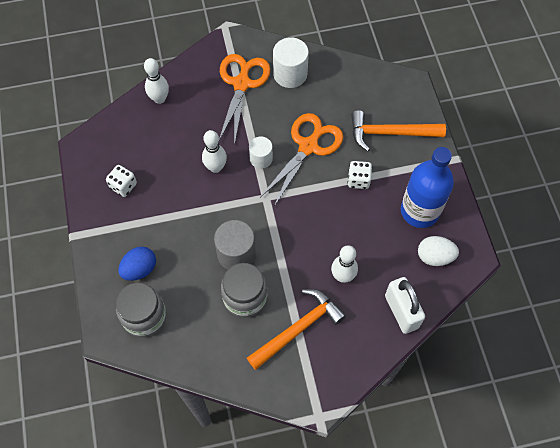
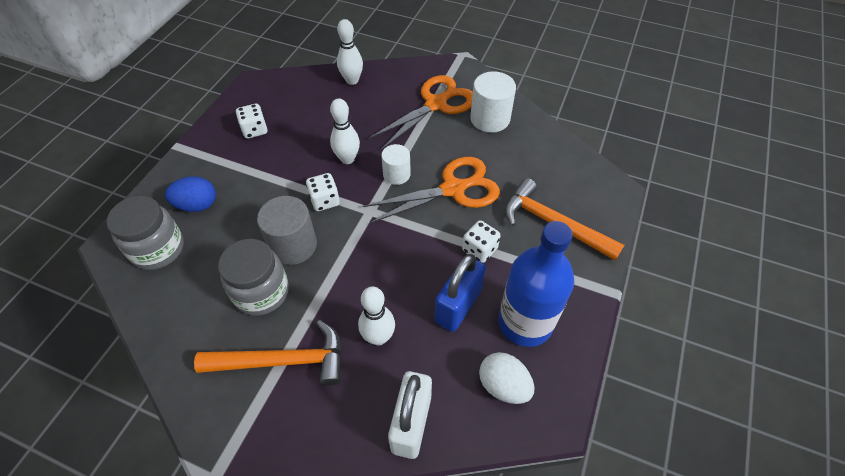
camera: 35 degrees right, 10 degrees down
(228, 209) = (325, 201): none -> white dice
(374, 226) = (458, 306): none -> blue padlock

